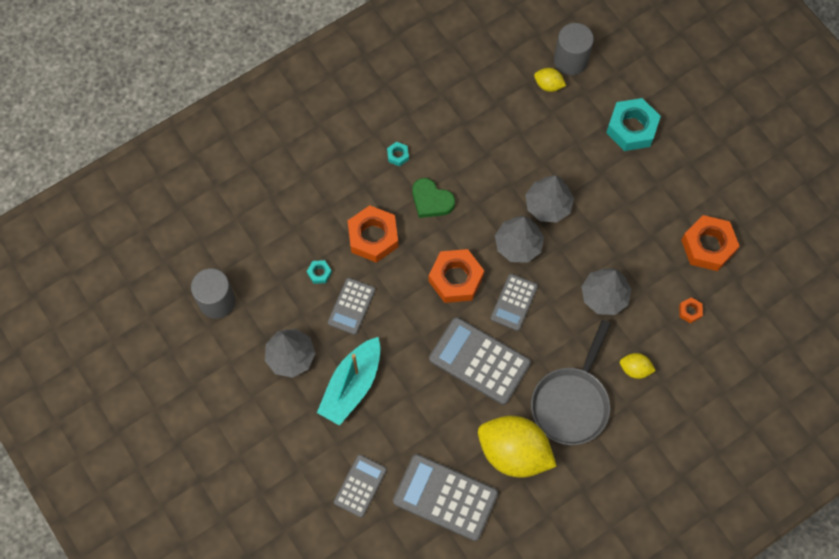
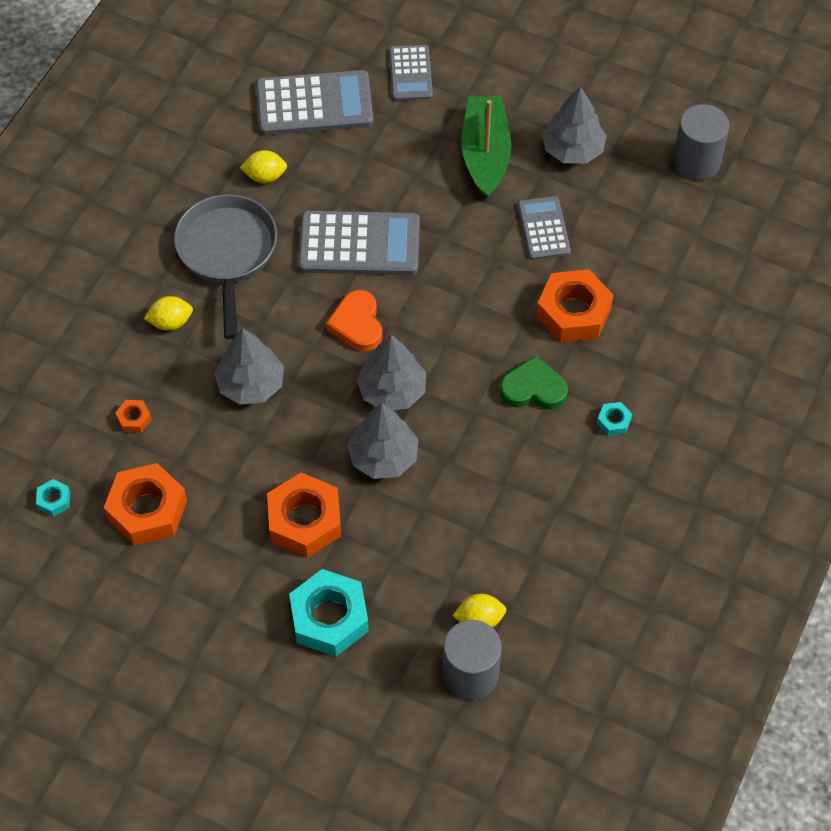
camera: 150 degrees right, 10 degrees down
(319, 273) = (606, 244): turquoise nut -> turquoise nut (54, 500)
(352, 386) = (485, 154): turquoise boat -> green boat
(455, 279) = (443, 315): orange nut -> orange nut (305, 520)
(514, 302) = (357, 324): grey calculator -> orange heart
(514, 452) = (265, 176): yellow lemon -> yellow lemon, size x0.44

